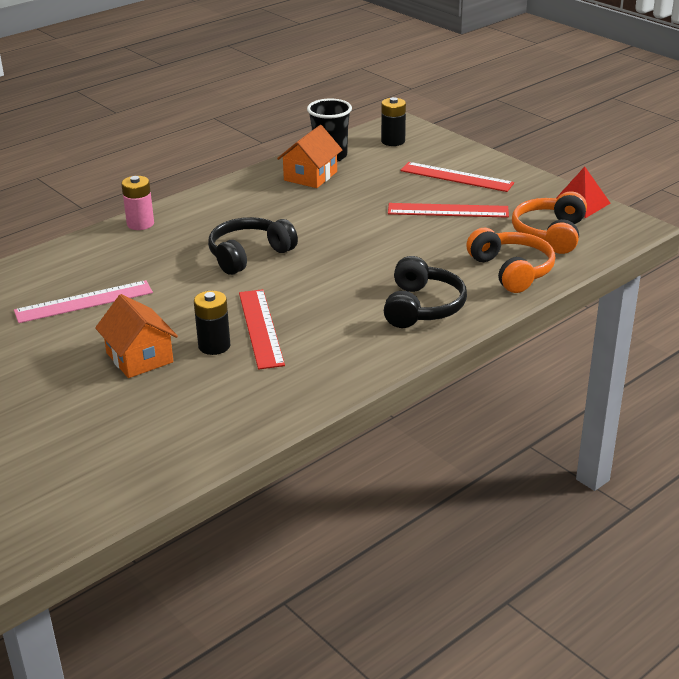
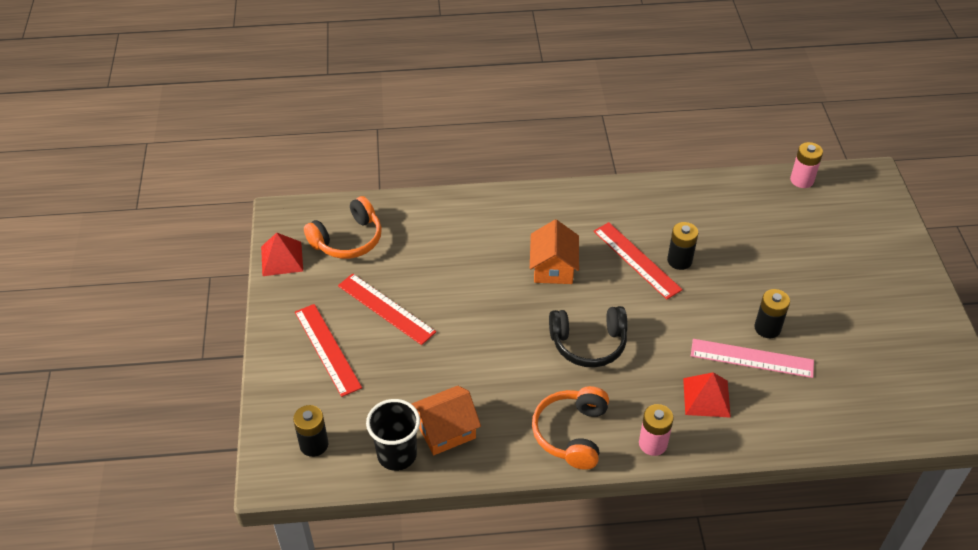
camera: 145 degrees left, 15 degrees up
(80, 329) = (767, 328): none -> black battery
(112, 263) = (706, 397): none -> red pyramid
(115, 499) = (802, 180): none -> pink battery
(139, 357) = (737, 276): orange house -> orange house (553, 268)
(261, 328) = (636, 260): red ruler -> red ruler turned 60 degrees counterclockwise
(422, 307) = (513, 221): black headphones -> none
(512, 271) = (419, 220): orange headphones -> orange headphones (571, 433)

